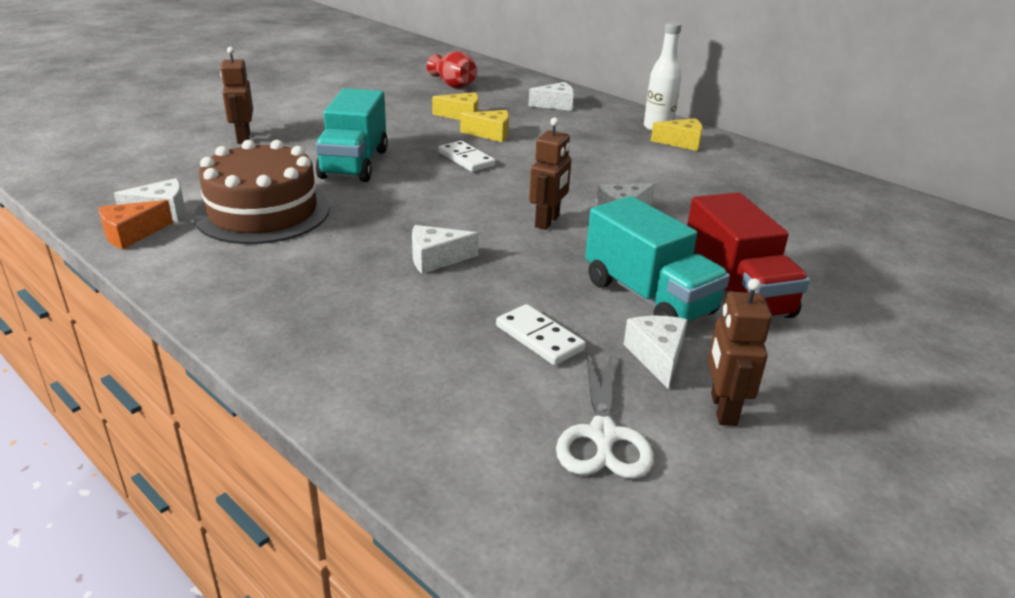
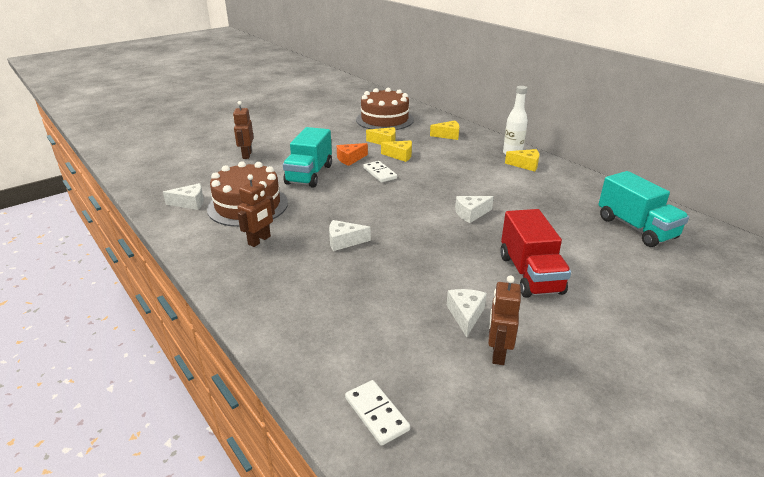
camera: 10 degrees right, 0 degrees up
(131, 234) = (170, 217): orange cheese -> orange cheese (350, 159)
(453, 85) = (384, 120): red vase -> brown cake
(539, 338) = (394, 298): white domino -> white domino (376, 414)
(547, 221) = (420, 219): brown robot -> brown robot (259, 240)
(556, 105) = (448, 135): white cheese -> yellow cheese
(603, 436) = (416, 365): white scissors -> none
(648, 297) = (471, 274): turquoise truck -> turquoise truck (636, 228)

